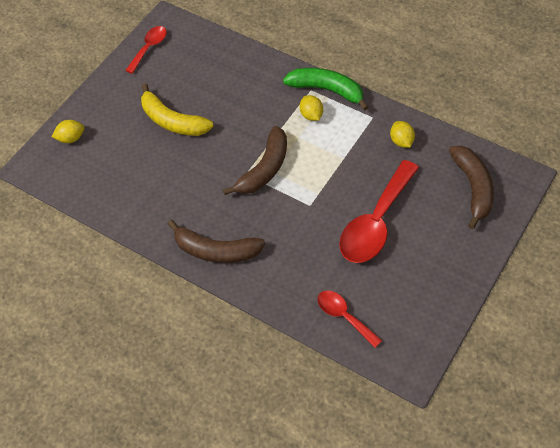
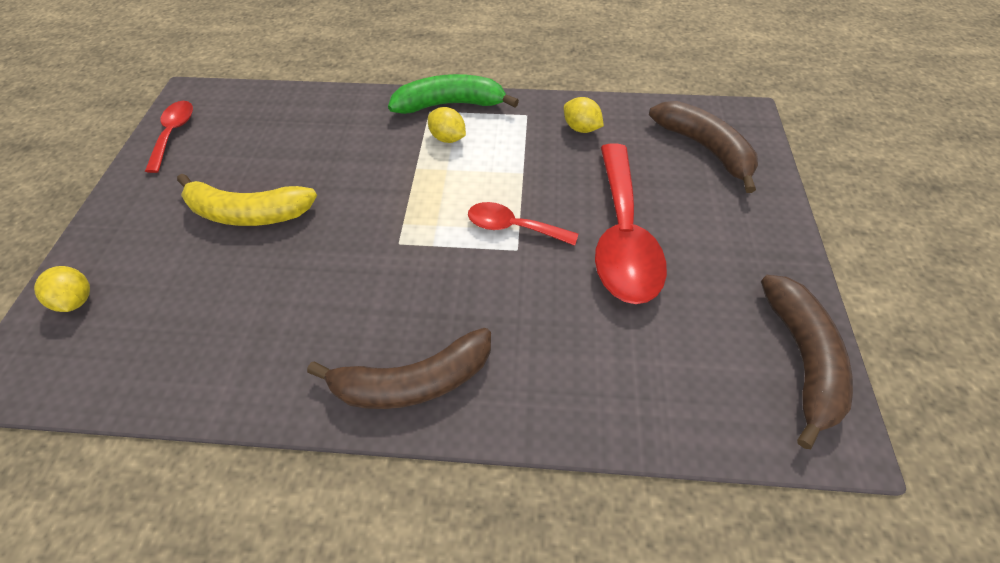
camera: 30 degrees left, 0 degrees up
(71, 138) = (78, 299): yellow lemon -> yellow lemon turned 75 degrees counterclockwise
(264, 169) = (423, 226): brown banana -> brown banana (800, 358)
(344, 316) = (678, 395): red spoon -> red spoon (513, 227)

